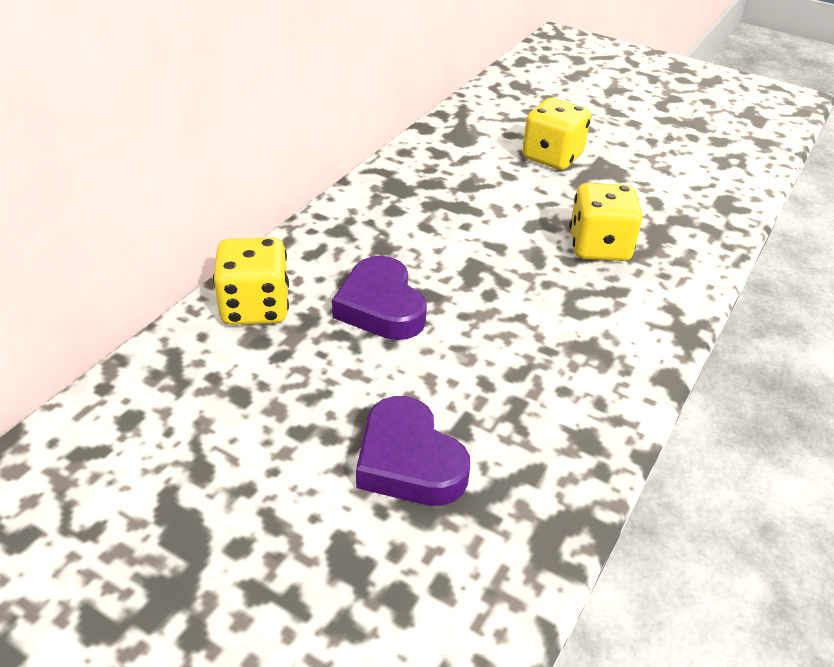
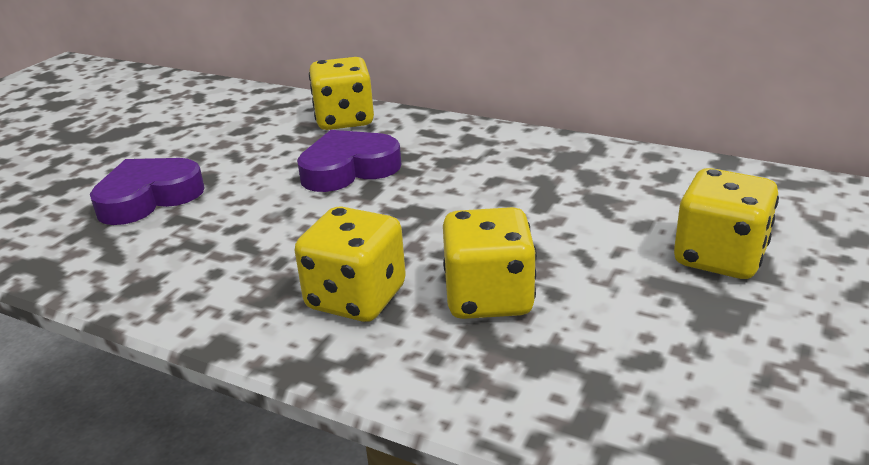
camera: 90 degrees right, 10 degrees down
(601, 306) = (356, 298): none -> yellow dice

